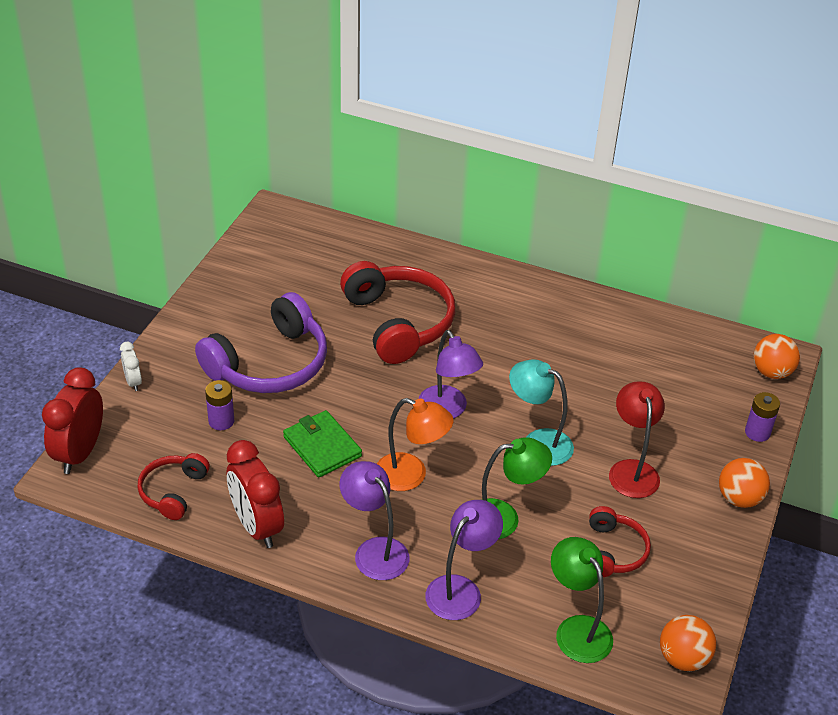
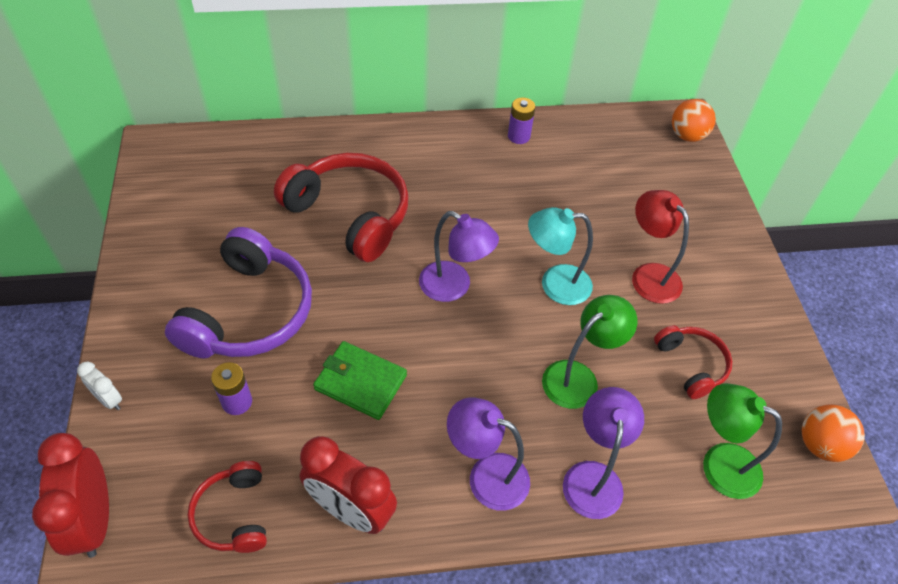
camera: 30 degrees left, 10 degrees up
(411, 475) = (466, 373): orange lamp -> none
(739, 498) = (748, 263): orange ball -> none
(757, 432) = (716, 195): purple battery -> purple battery (518, 136)

